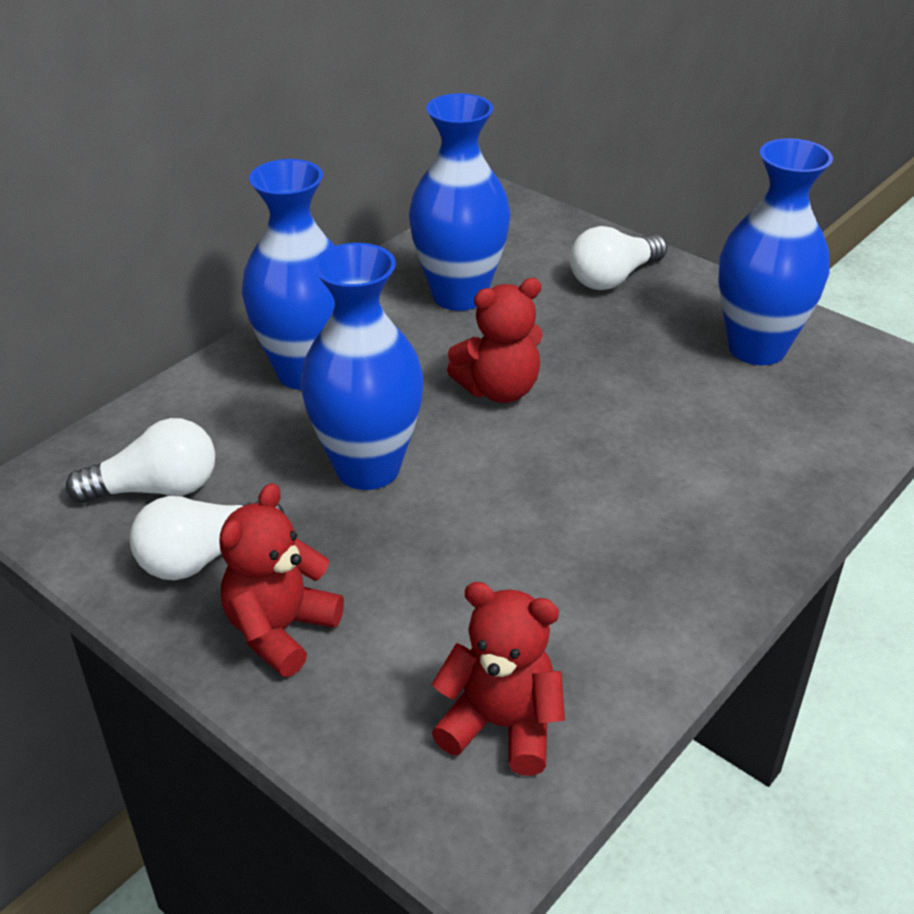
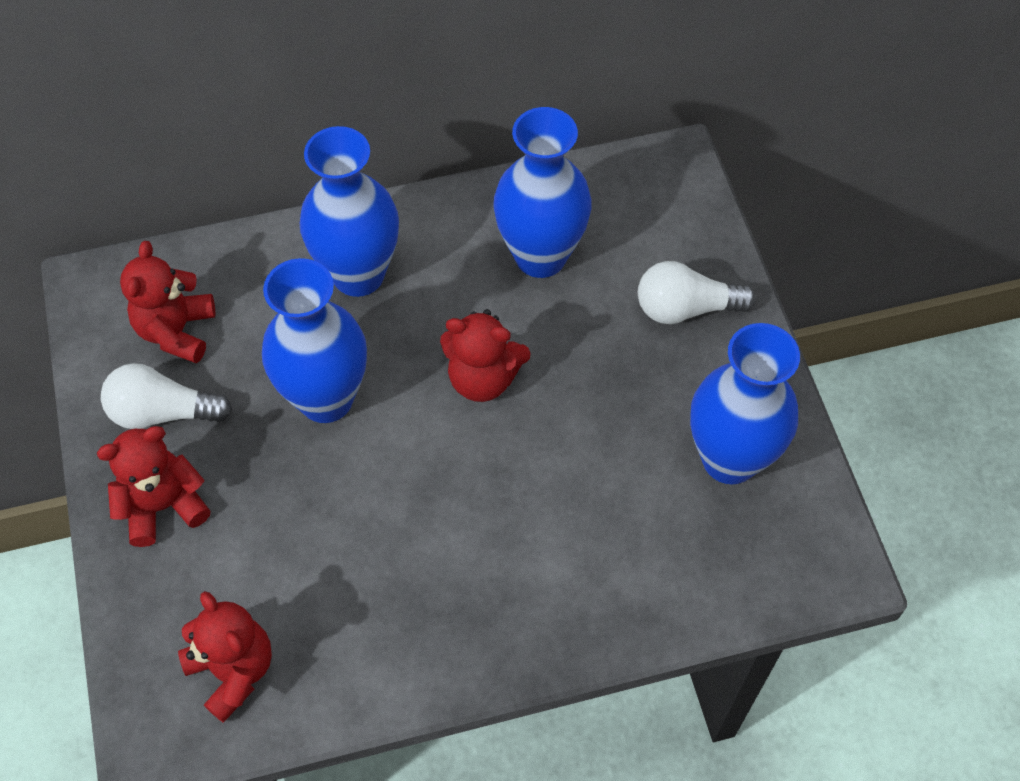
camera: 35 degrees right, 20 degrees up
(156, 489) = (177, 331): white light bulb -> red teddy bear

